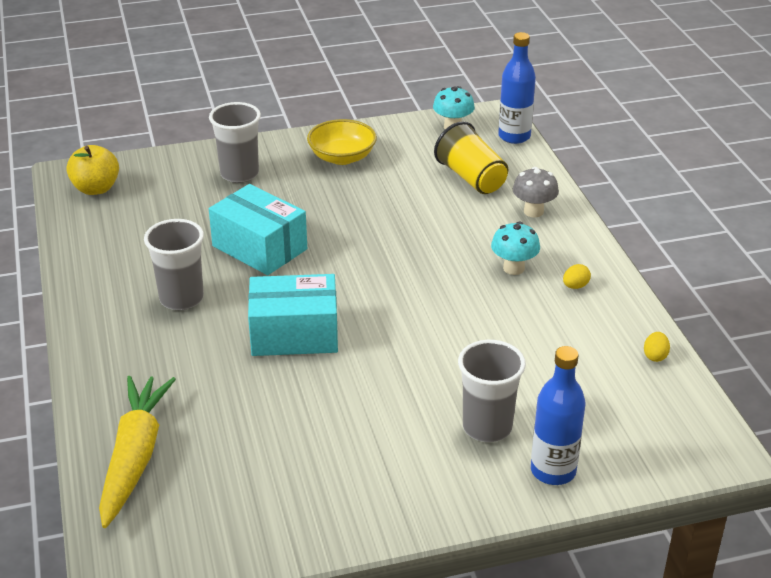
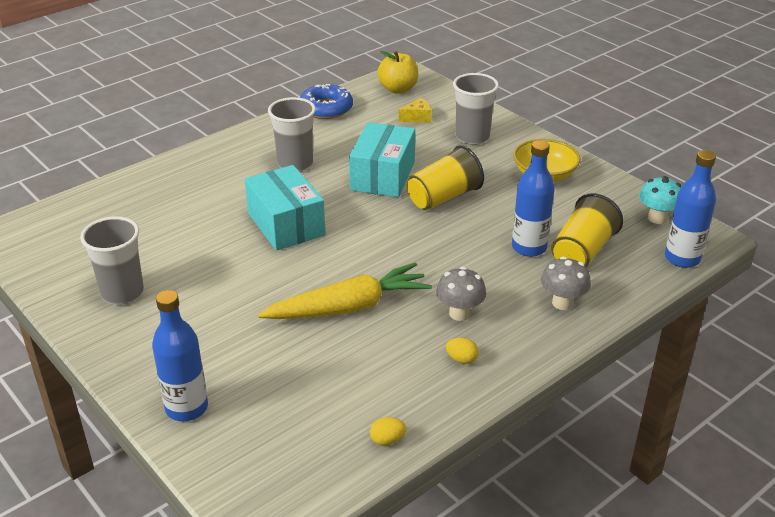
camera: 65 degrees right, 0 degrees up
(85, 247) = (326, 108): none -> blue donut
(135, 456) = (116, 201): yellow carrot -> yellow carrot (349, 307)
(169, 194) = (417, 118): none -> yellow cheese
(330, 222) = (444, 197): none -> yellow cup
(446, 202) = (529, 247): none -> blue bottle
(487, 427) = (225, 354): grey cup -> grey cup (122, 293)
(513, 268) = (459, 313): turquoise mushroom -> grey mushroom

